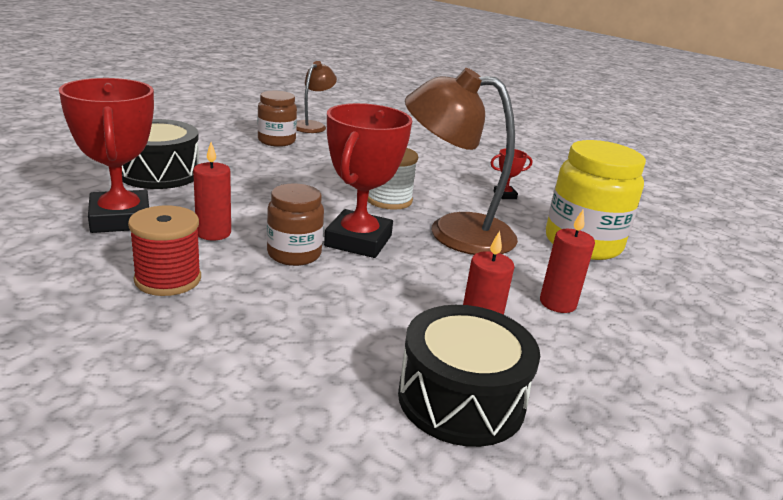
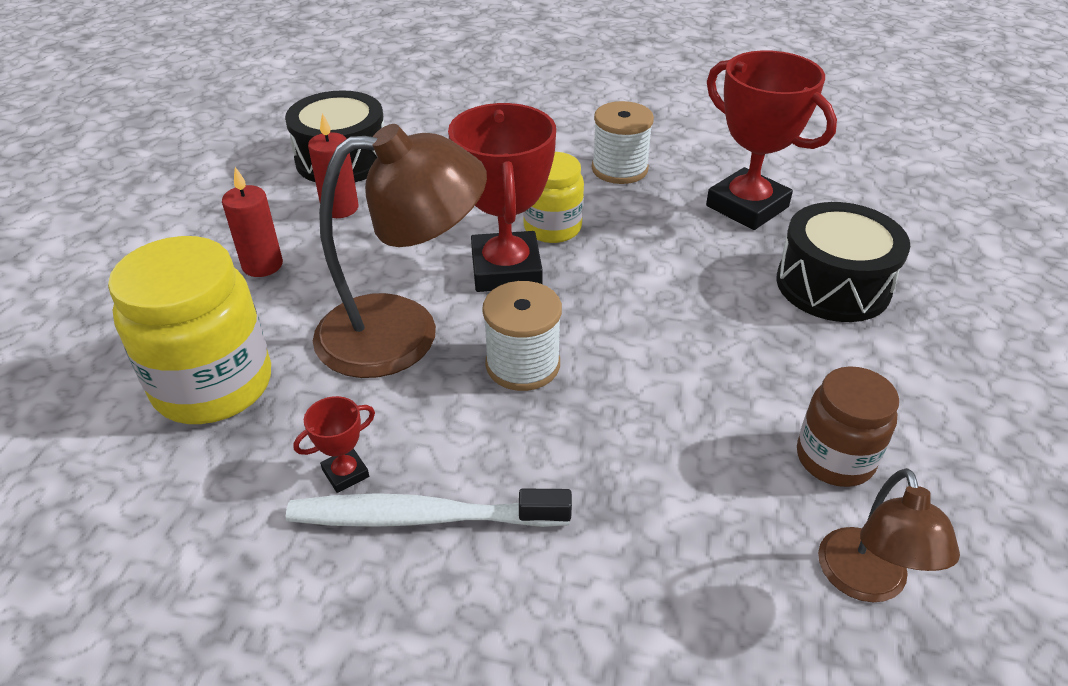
camera: 160 degrees right, 15 degrees up
(168, 279) = (619, 169): red spool -> white spool
(213, 233) = (650, 223): red candle -> none
(294, 254) = (552, 228): brown jar -> yellow jar
(472, 176) = (422, 517): none -> white toothbrush

